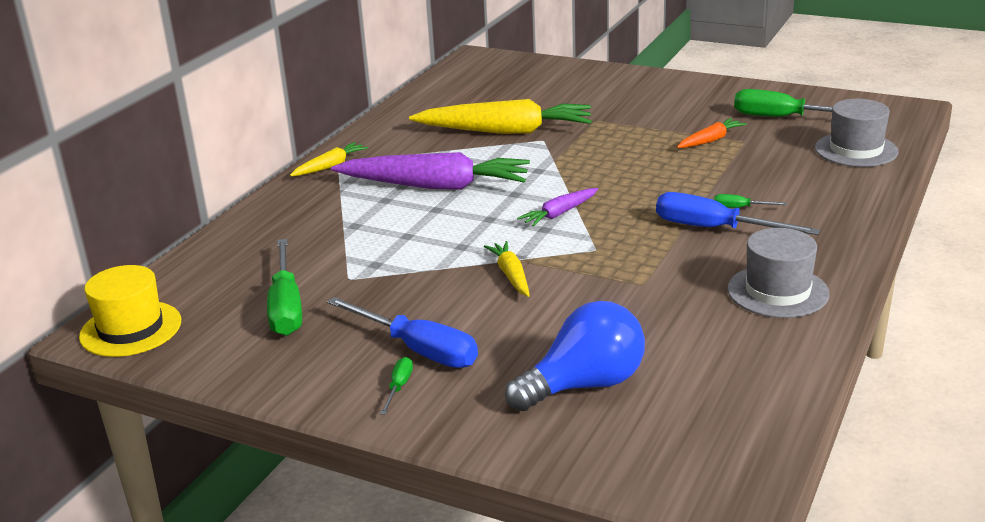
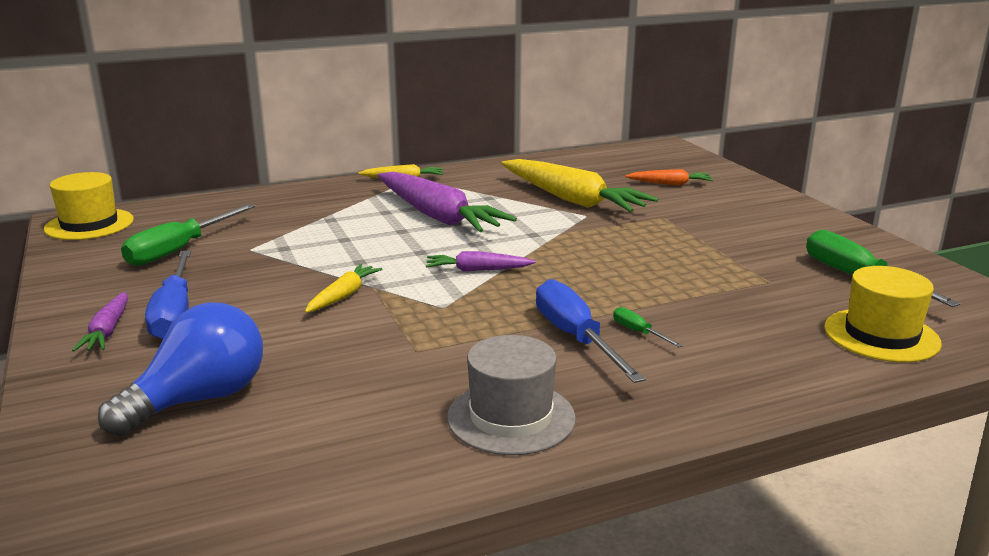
camera: 40 degrees right, 5 degrees down
(399, 387) = (107, 331): green screwdriver -> purple carrot
(584, 385) = (199, 400): blue light bulb -> blue light bulb turned 60 degrees counterclockwise
(710, 140) = (735, 268): orange carrot -> orange carrot (670, 184)
(856, 150) = (881, 335): grey hat -> yellow hat

